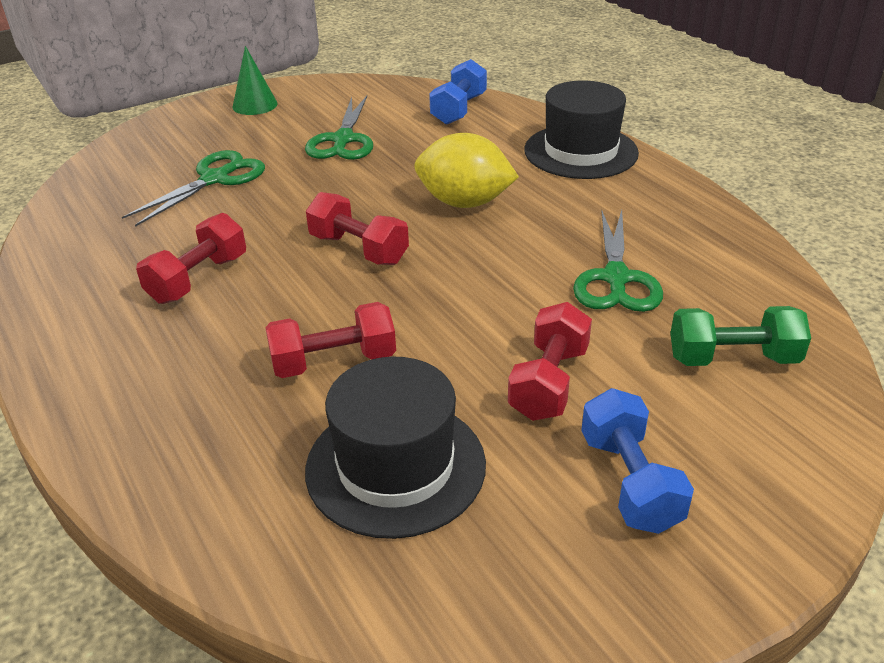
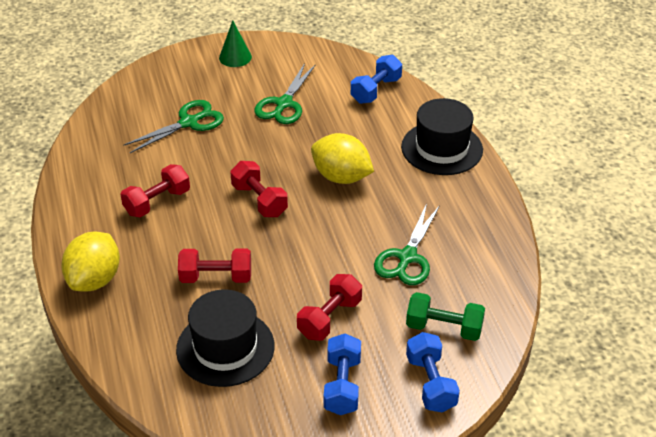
camera: 15 degrees right, 5 degrees up
(120, 407) = (95, 280): none -> yellow lemon
(770, 444) = (430, 383): none -> blue dumbbell

